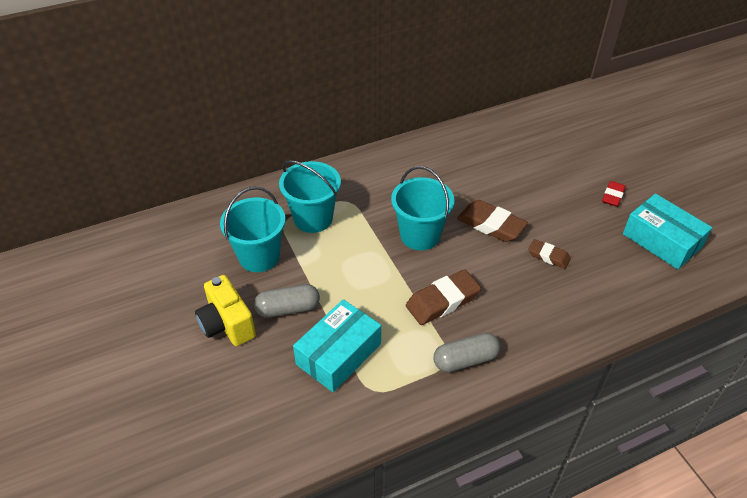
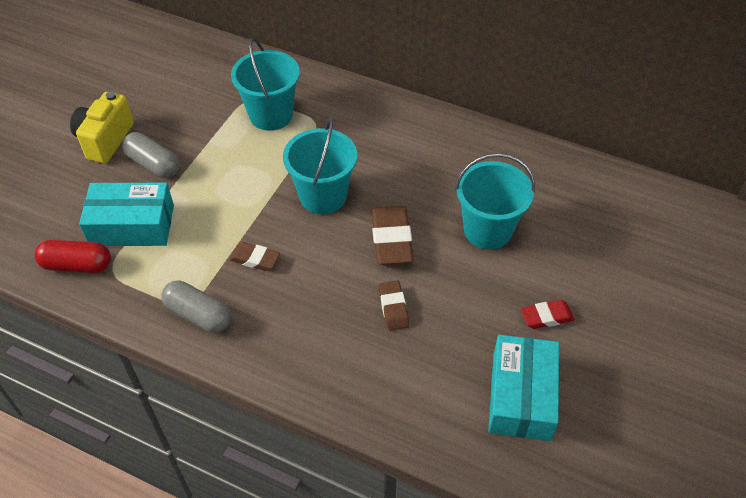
camera: 50 degrees right, 5 degrees up
(259, 256) = (194, 111): turquoise bucket -> turquoise bucket (487, 230)
(345, 410) = (77, 265): none -> red capsule
(442, 301) = (255, 259): brown eraser -> brown eraser, size x0.59

